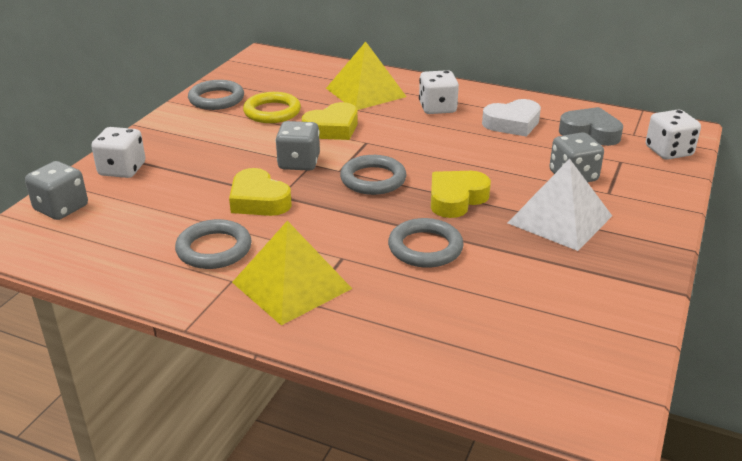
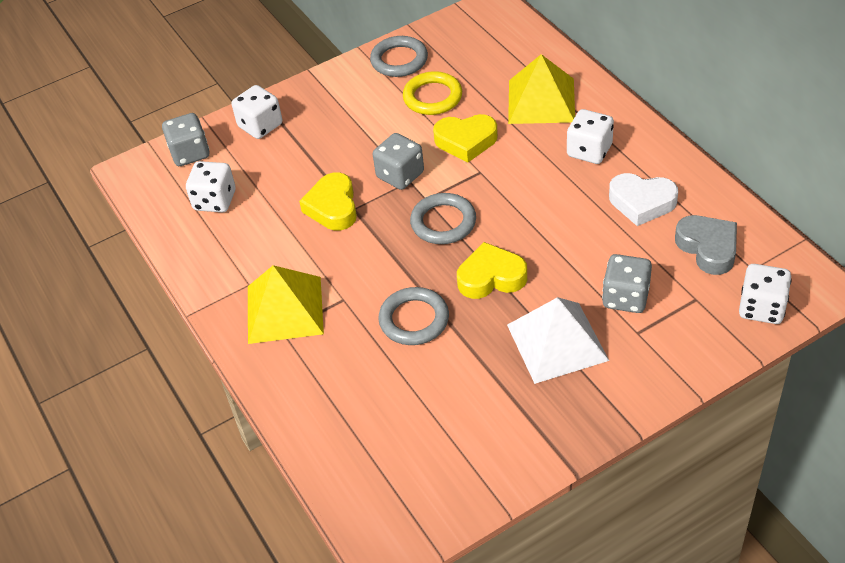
camera: 40 degrees right, 15 degrees up
(126, 233) = (215, 200): none -> white dice
(214, 249) = (261, 246): grey ring -> none

